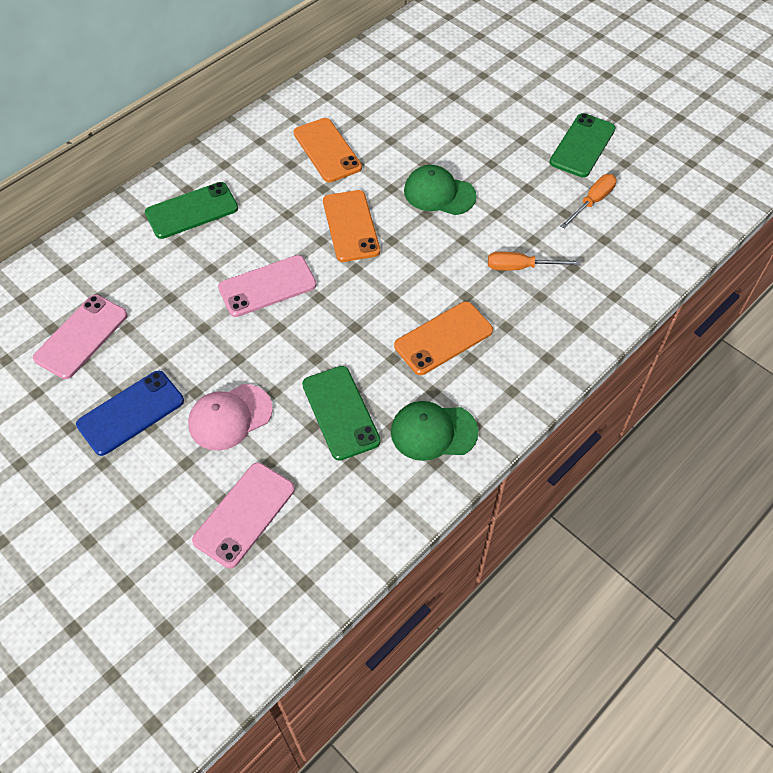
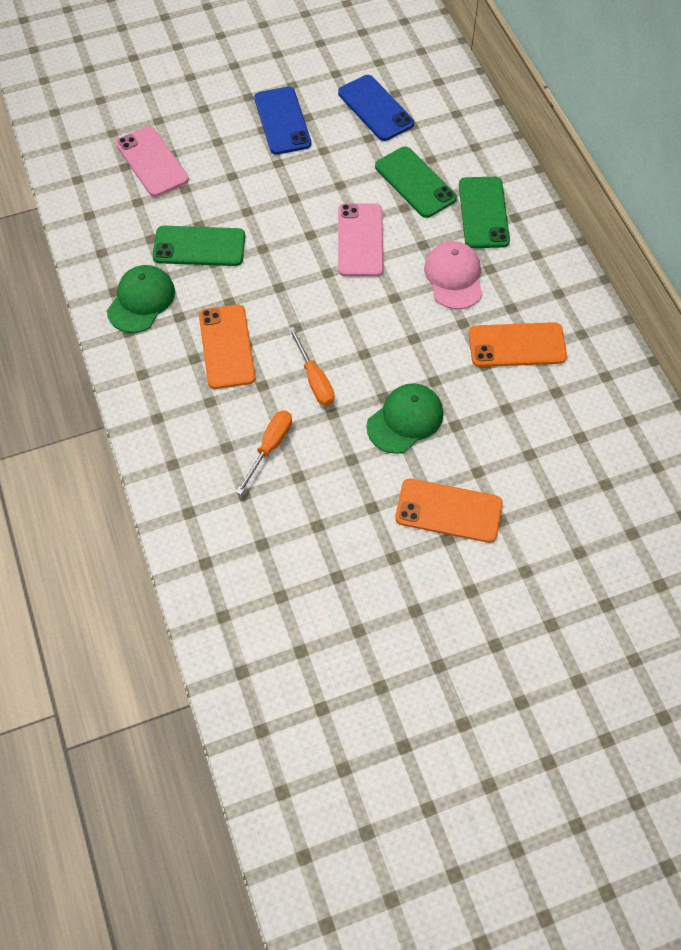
camera: 115 degrees right, 5 degrees up
(81, 336) = (375, 108): pink phone -> blue phone
(230, 417) = (240, 177): pink cap -> pink cap (454, 277)
(351, 226) = (399, 327): orange phone -> orange phone (448, 511)
(582, 145) = (408, 599): green phone -> green phone (415, 182)
(592, 202) = (318, 561): orange screwdriver -> orange screwdriver (314, 379)

